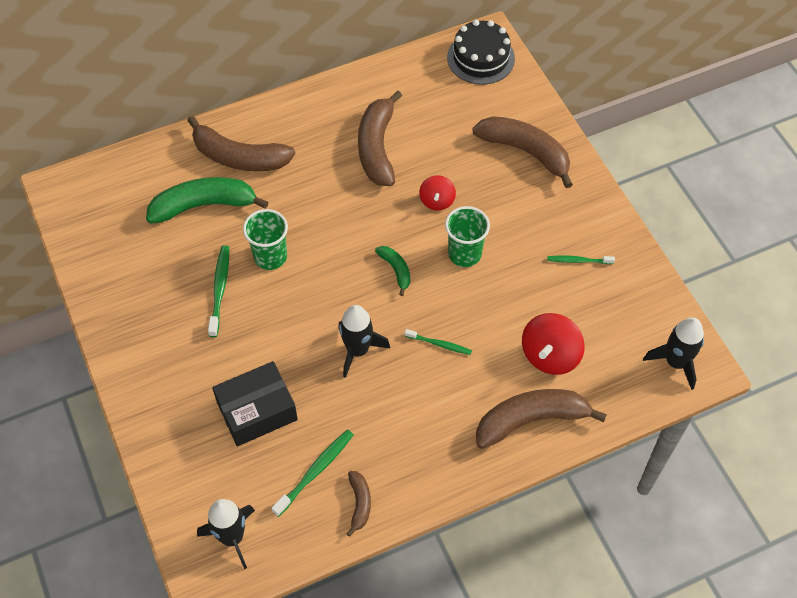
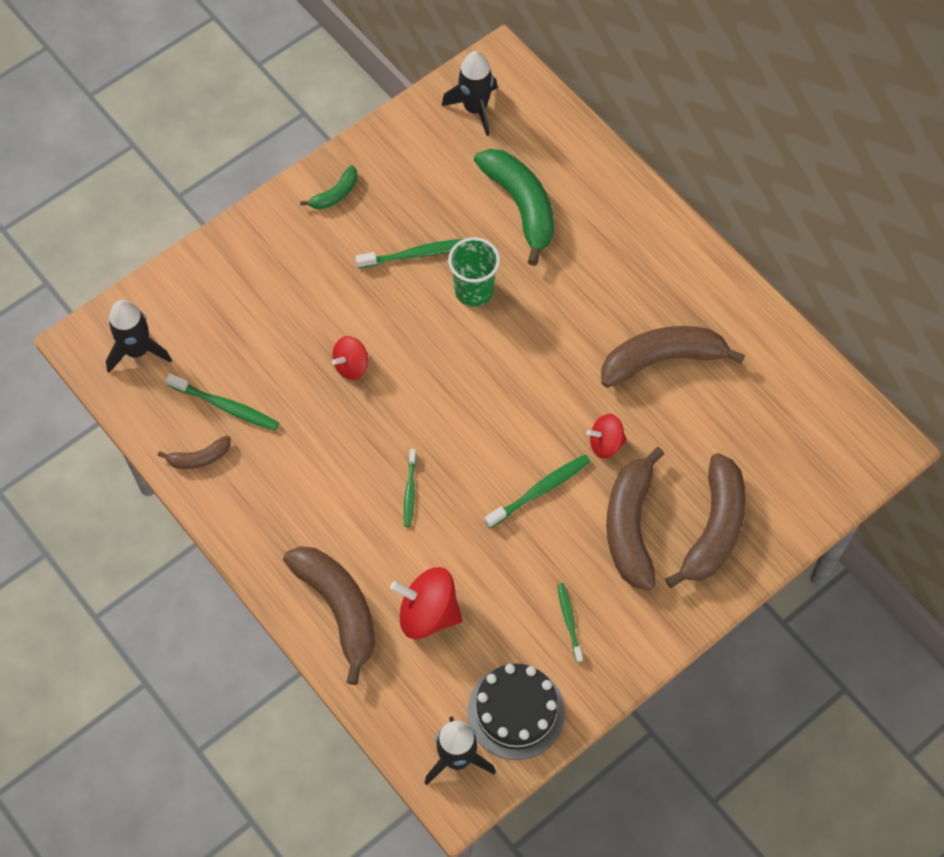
camera: 75 degrees right, 5 degrees up
(239, 157) = (598, 221): brown banana -> brown banana (630, 526)
(257, 411) = (281, 332): black box -> none
(309, 362) = (351, 366): none -> red spinning top
(358, 350) = (379, 410): black rocket -> black rocket (475, 109)
(396, 270) = (494, 422): green banana -> green banana (335, 194)
(464, 254) = (539, 491): green cup -> green toothbrush
(481, 58) = (847, 444): black cake -> black cake (516, 711)

